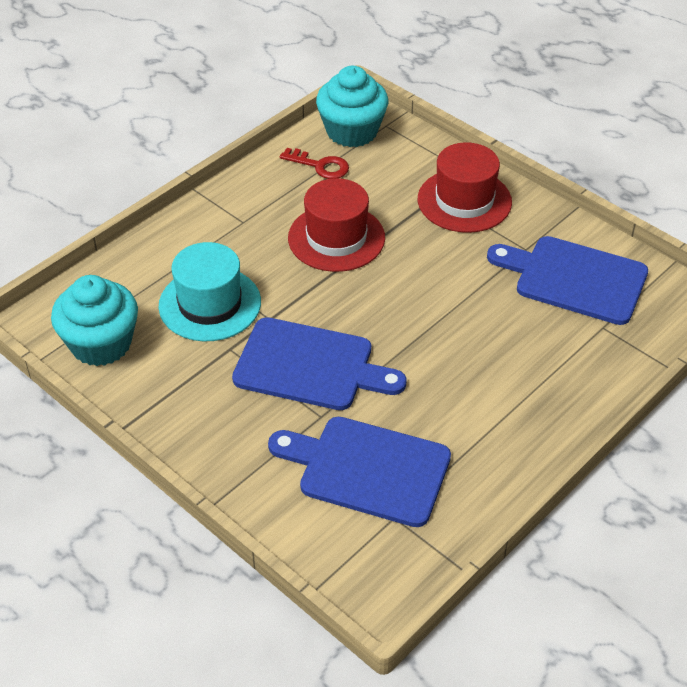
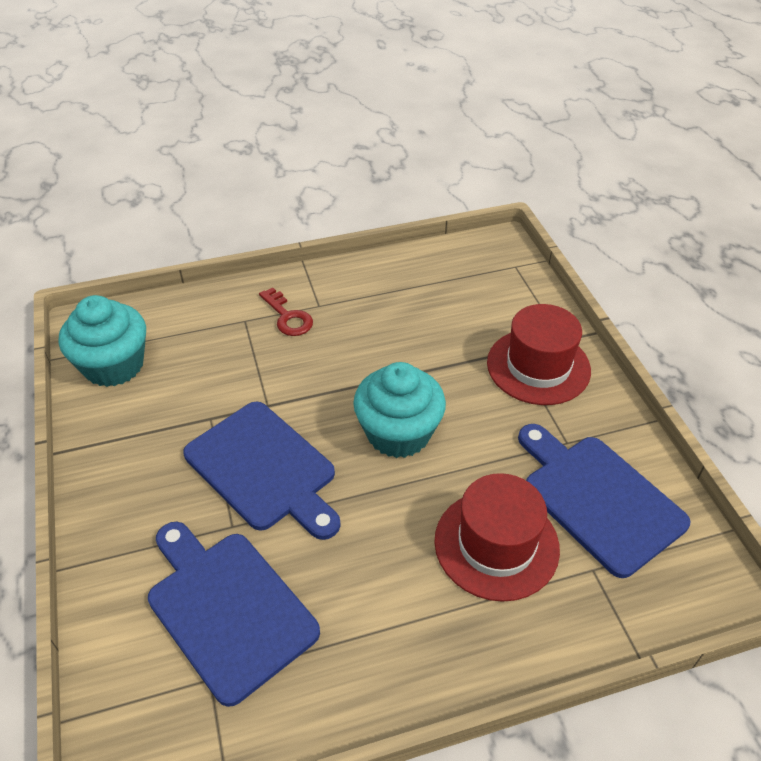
camera: 30 degrees right, 0 degrees up
(210, 304) = (229, 368): turquoise hat -> none
(320, 166) = (426, 281): red key -> red key (287, 317)
(336, 238) = (388, 353): red hat -> red hat (496, 544)
(352, 131) = (479, 260): turquoise cupcake -> turquoise cupcake (398, 433)

